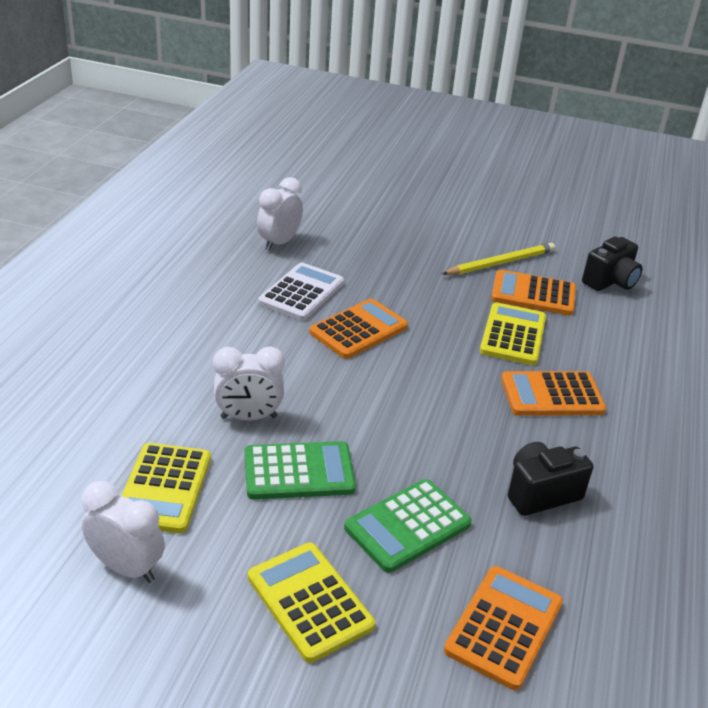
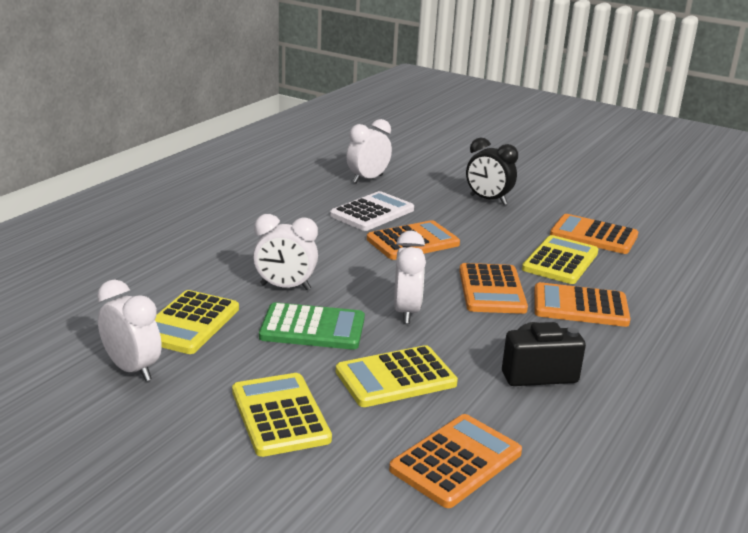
camera: 15 degrees right, 10 degrees down
(386, 432) = (406, 312): none -> white clock
(407, 526) = (395, 378): green calculator -> yellow calculator
(414, 257) = (488, 200): none -> black clock
(460, 386) = (491, 290): none -> orange calculator
(501, 263) = (571, 211): yellow pencil -> none
(610, 282) = (677, 235): black camera -> none

